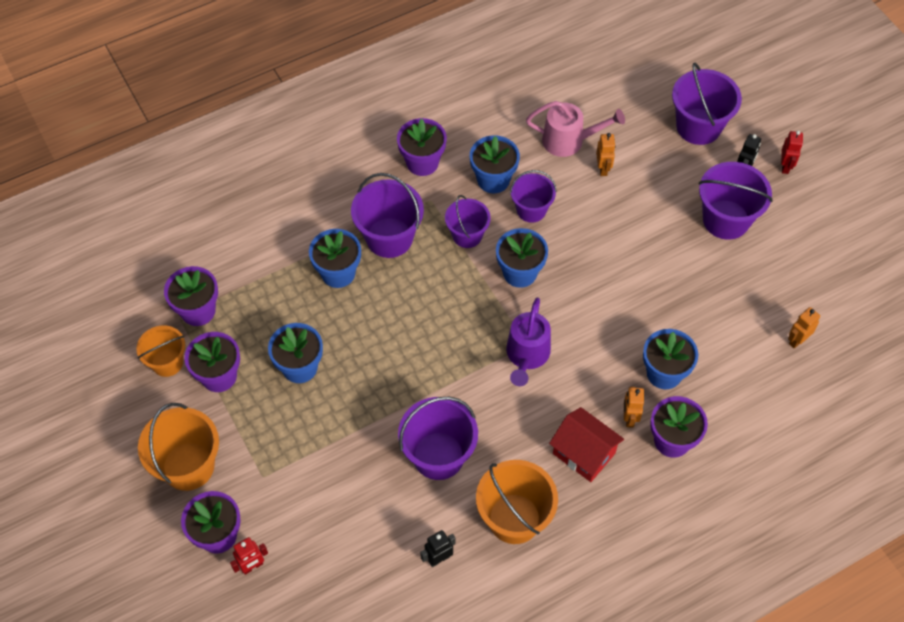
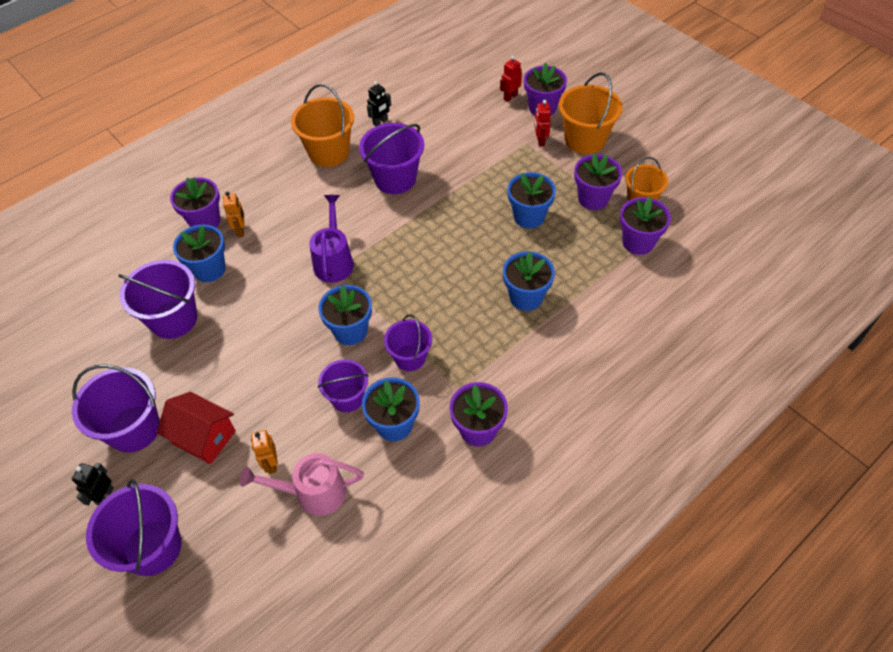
camera: 170 degrees right, 5 degrees down
(389, 238) = (488, 340): purple bucket -> purple bucket (173, 319)
(583, 453) = (278, 200): red house -> red house (204, 437)
(785, 166) = (52, 511): red robot -> red robot (540, 141)
(797, 340) = (80, 319): orange robot -> none

